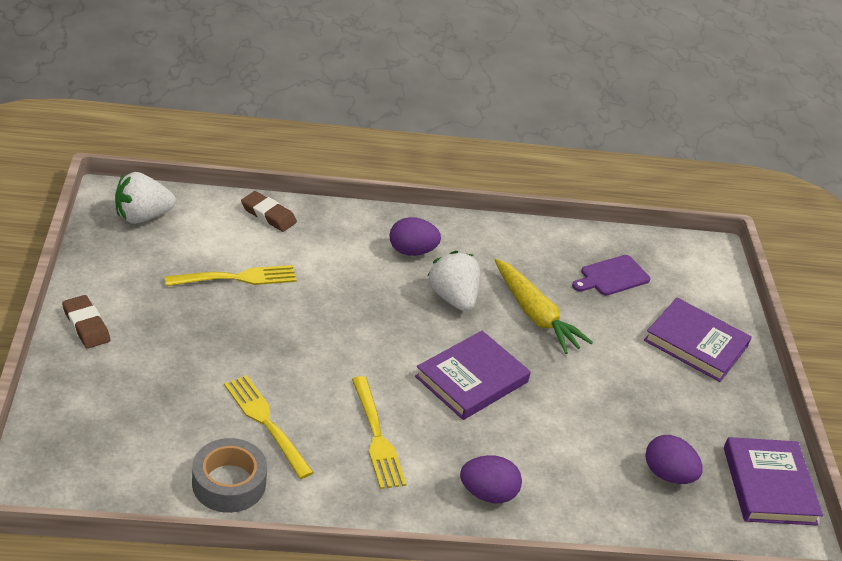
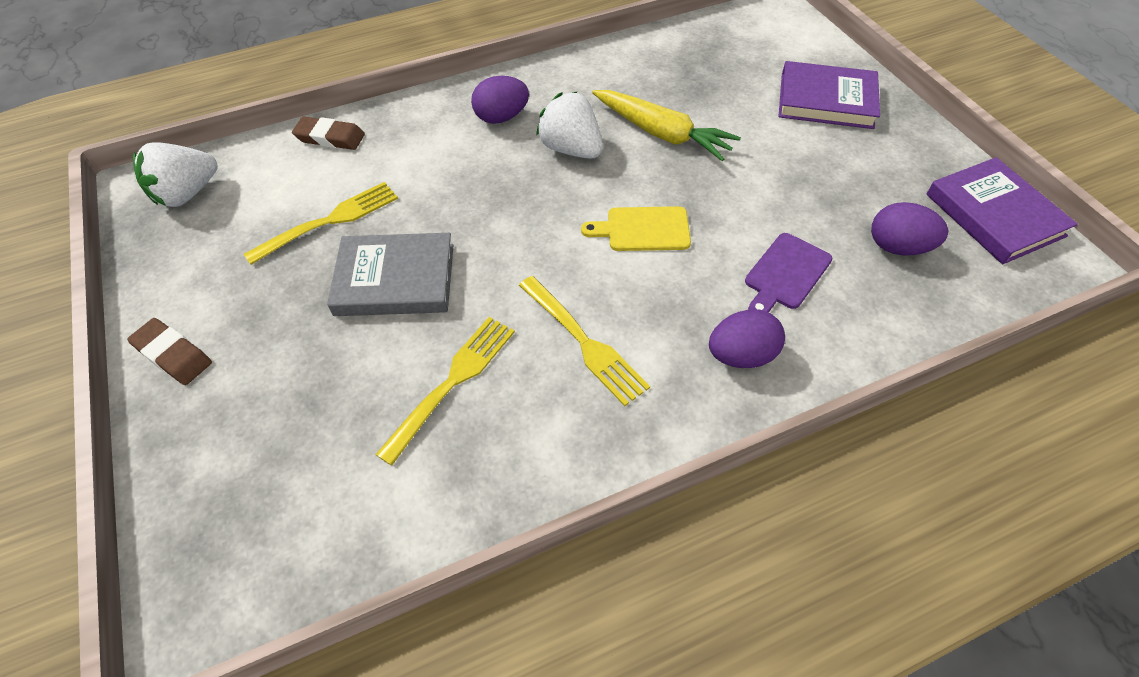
camera: 15 degrees left, 15 degrees up
(229, 483) = (446, 486): grey tape -> none
(263, 338) = (395, 280): none -> grey book
(267, 423) = (452, 383): yellow fork -> yellow fork turned 90 degrees clockwise
(472, 379) = (643, 229): purple book -> yellow cutting board
(612, 276) = (707, 66): purple cutting board -> purple cutting board (785, 274)

